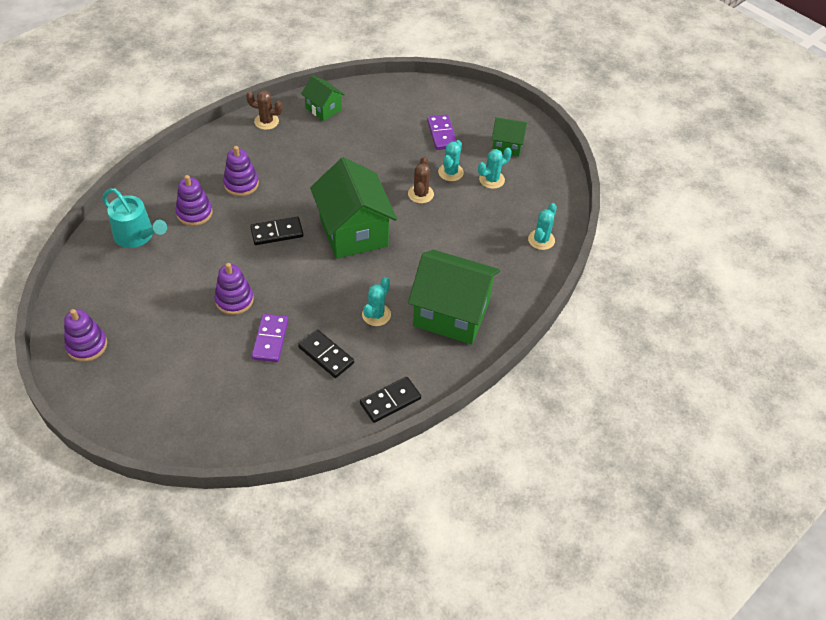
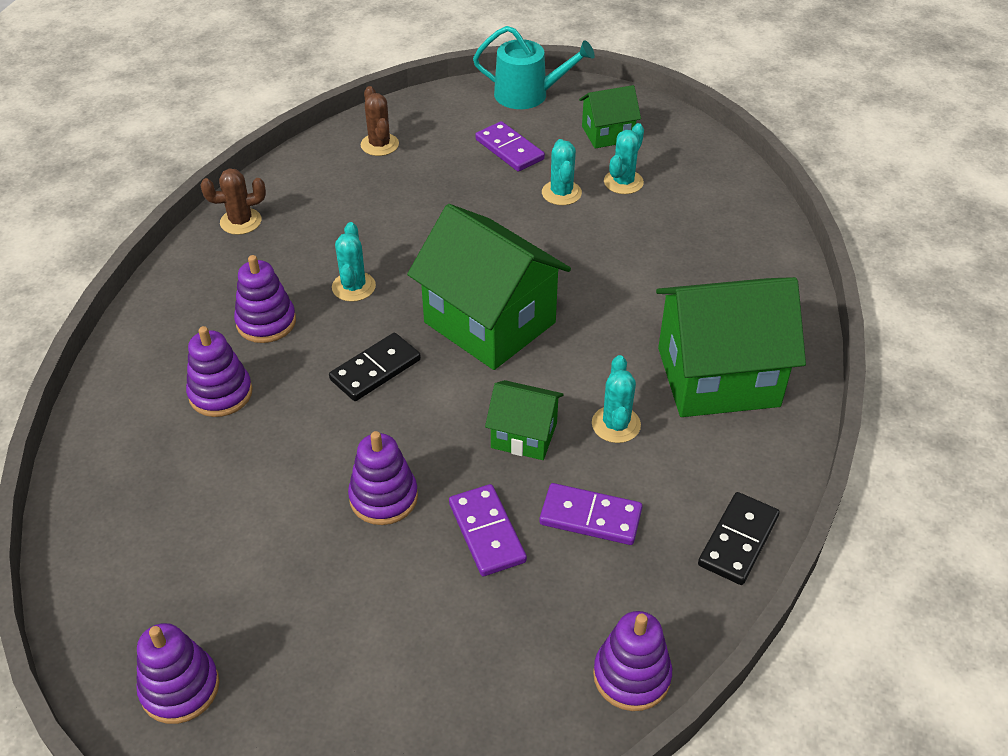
camera: 25 degrees left, 5 degrees down
(137, 235) = (146, 467): turquoise watering can -> turquoise watering can (528, 95)
(286, 438) = (631, 676): none -> purple stacking toy
(323, 109) = (315, 175): green house -> green house (524, 435)
(326, 355) = (590, 517): black domino -> purple domino
(420, 194) = (544, 236): brown cactus -> brown cactus (379, 145)
(541, 240) = (751, 232): turquoise cactus -> turquoise cactus (353, 287)

